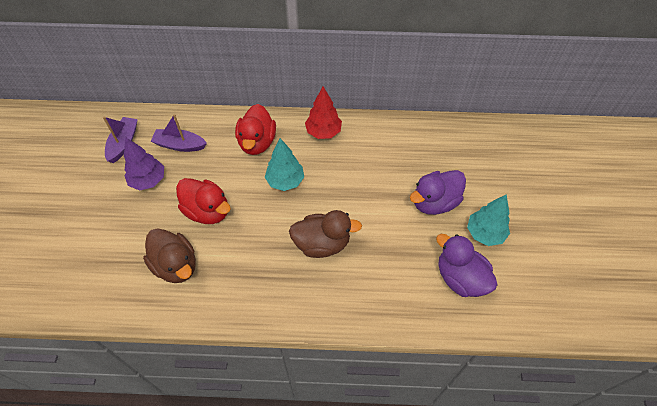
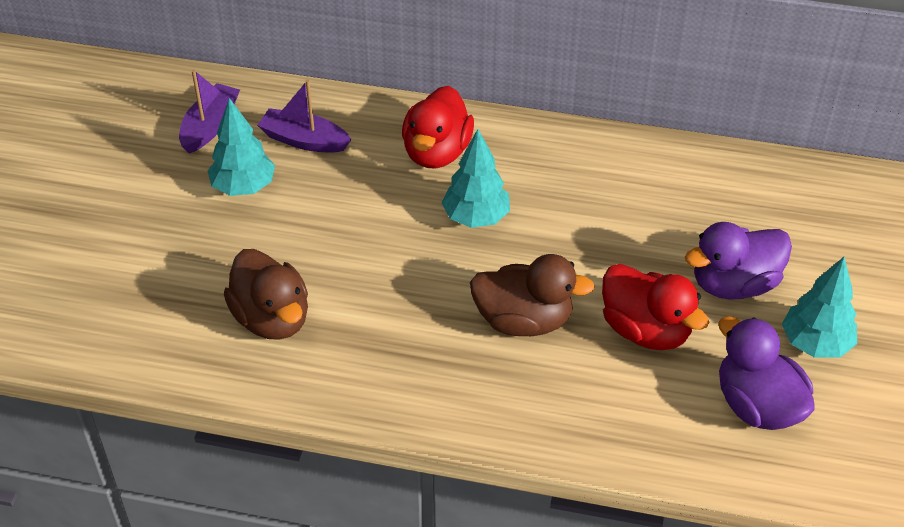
camera: 10 degrees right, 10 degrees down
(148, 180) = (243, 187): purple tree -> turquoise tree
(207, 211) = (336, 246): red duck -> red duck (645, 330)
(323, 132) = (555, 150): red tree -> none

